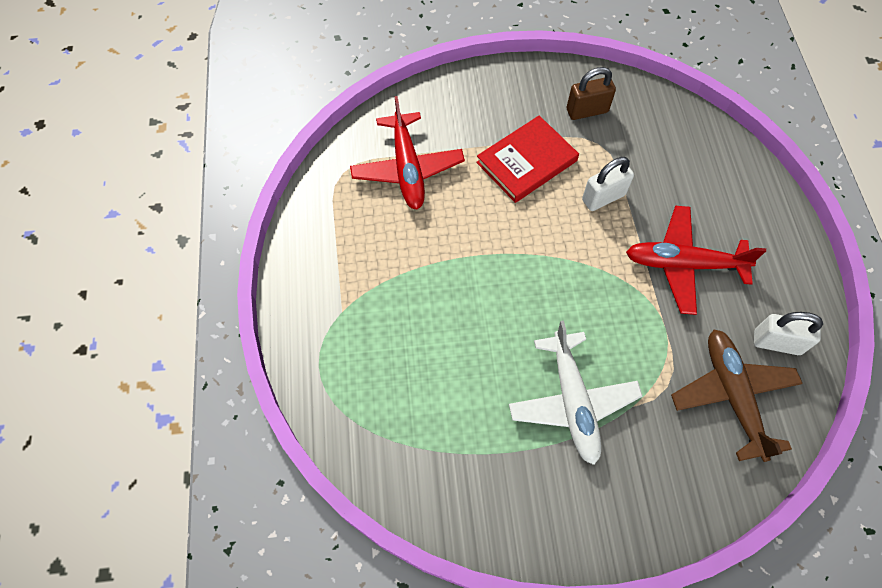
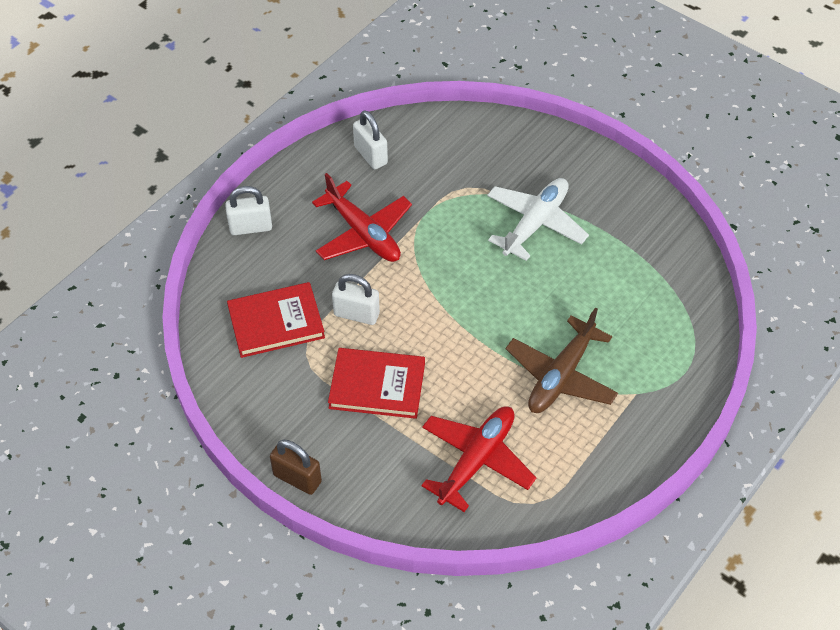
camera: 135 degrees left, 10 degrees down
(587, 111) = (278, 384): brown padlock -> brown padlock (297, 478)
(644, 146) = (276, 322): none -> red book
(732, 395) = (435, 155): brown plane -> brown plane (561, 376)
(760, 196) = (251, 227): none -> white padlock

